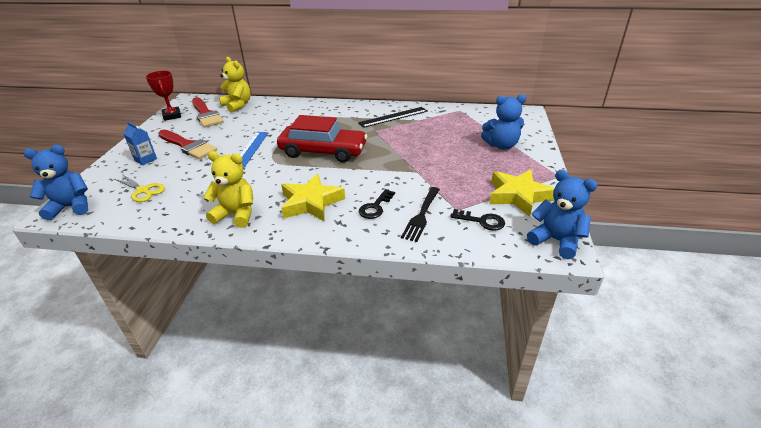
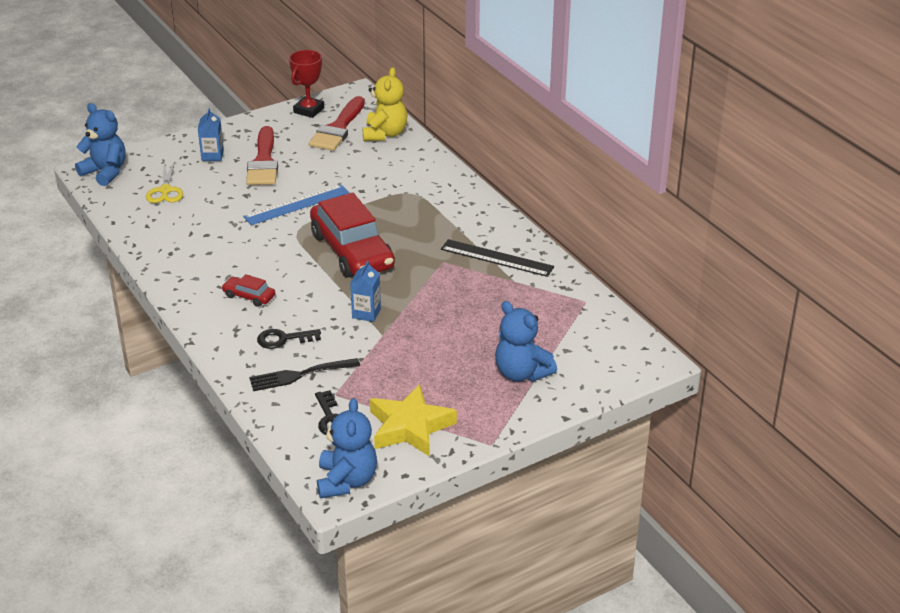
camera: 50 degrees right, 0 degrees up
(236, 214) = (186, 264): yellow teddy bear -> none
(311, 203) = (249, 296): yellow star -> red car
(388, 169) = (366, 313): none -> blue carton

